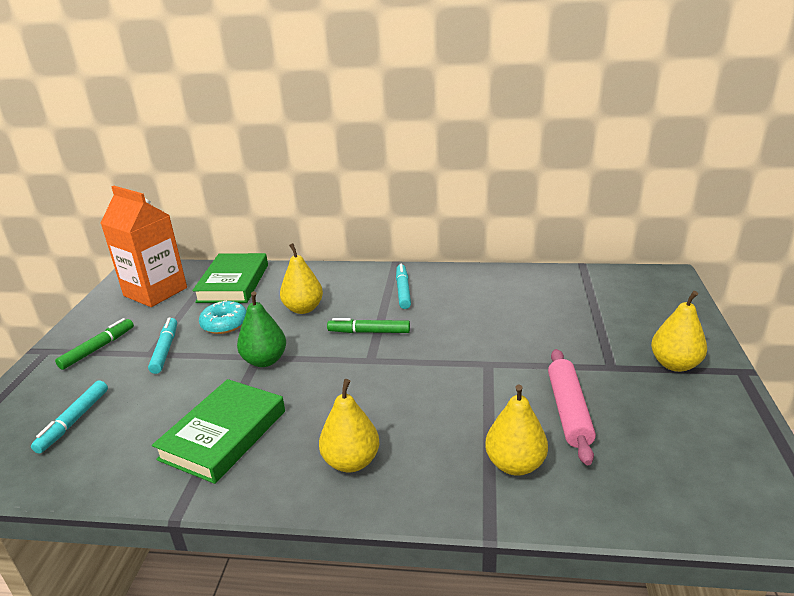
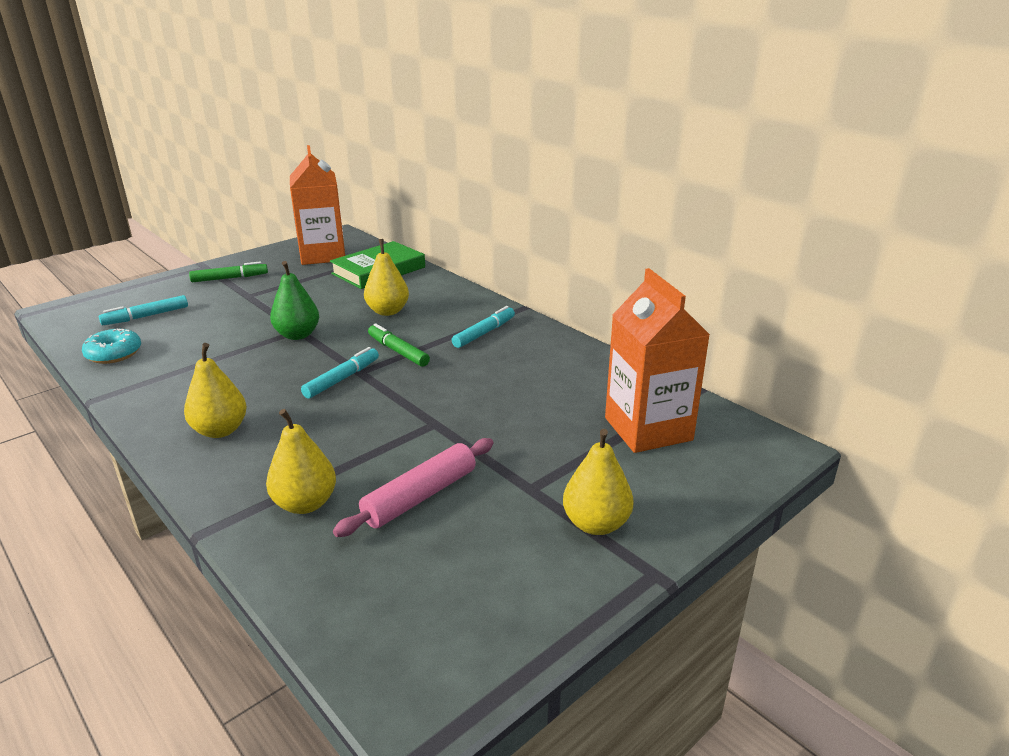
camera: 40 degrees right, 0 degrees up
(165, 350) = (259, 297): turquoise marker -> turquoise marker (342, 379)
(223, 435) = (192, 369): green book -> none
(224, 324) = (321, 297): turquoise donut -> turquoise donut (114, 354)
(600, 299) = (648, 429): none -> orange carton

